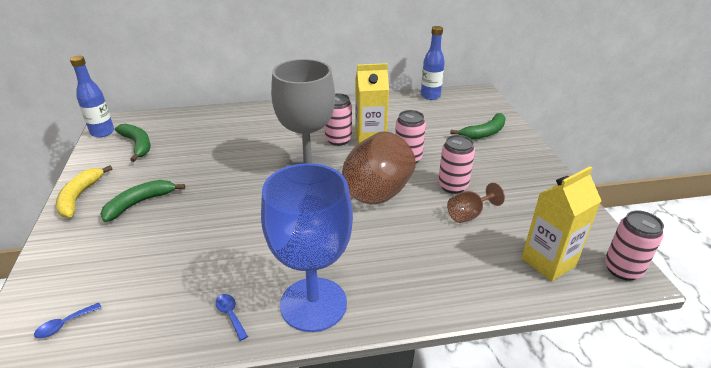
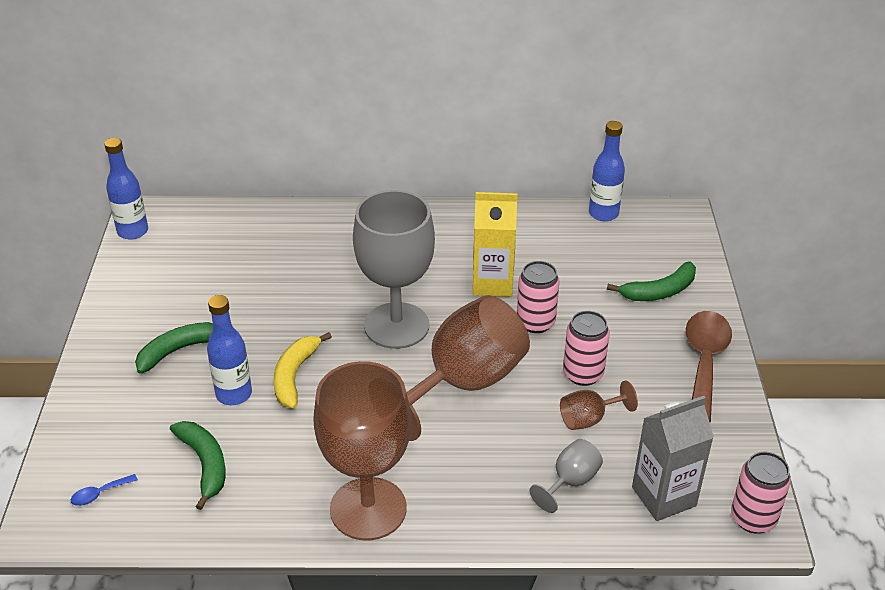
camera: 10 degrees right, 5 degrees up
(79, 197) = (107, 332): yellow banana -> yellow banana (294, 376)
(137, 145) = (178, 258): green banana -> green banana (205, 464)
(186, 229) = (234, 394): none -> blue bottle
(230, 315) = (275, 508): blue spoon -> none
(313, 304) = (368, 509): blue goblet -> brown goblet
(338, 140) = (447, 280): pink can -> none
(472, 260) = (570, 482): none -> grey goblet
(533, 169) = (704, 361): none -> brown spoon
(548, 262) = (663, 496): yellow carton -> grey carton

